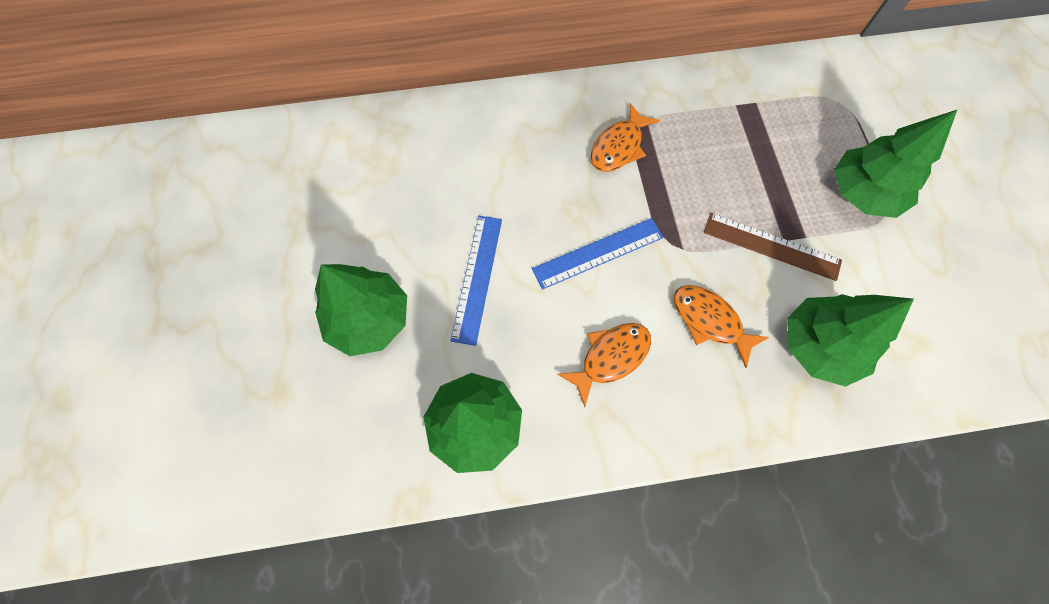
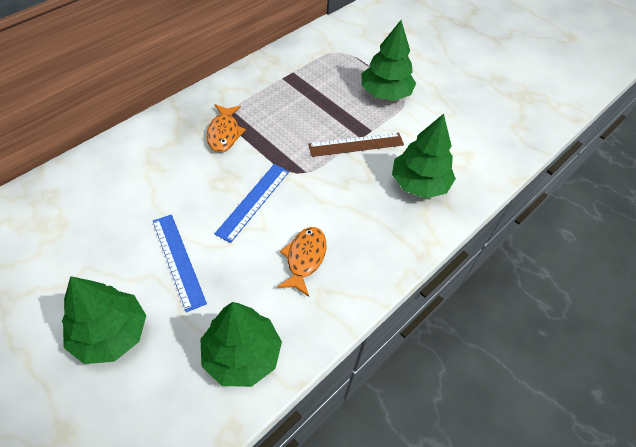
camera: 40 degrees left, 15 degrees down
(710, 321) = (350, 204): orange fish -> none

